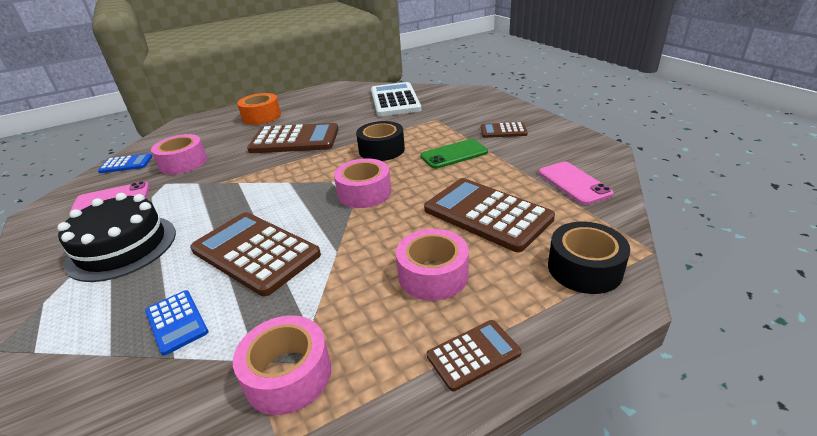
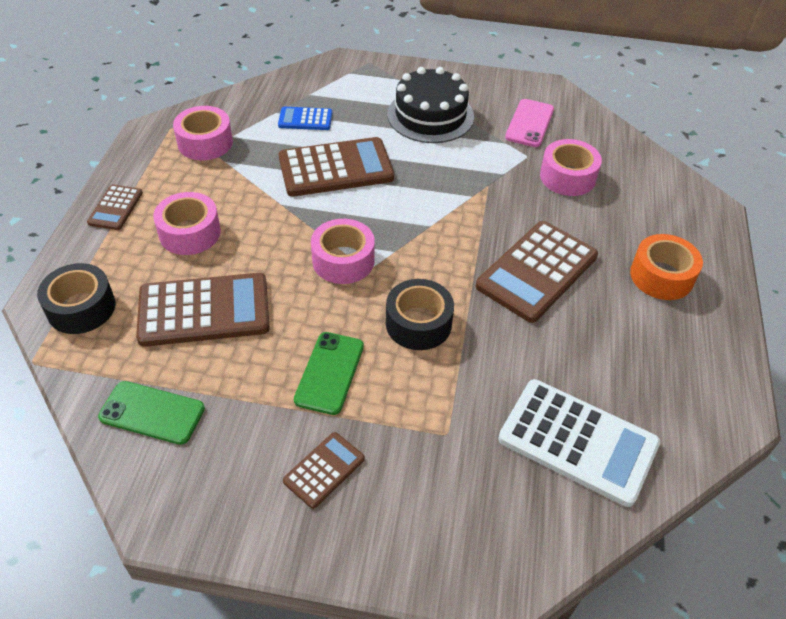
camera: 125 degrees right, 15 degrees up
(126, 164) = (610, 143): blue calculator -> none
(574, 183) = (152, 413): pink phone -> green phone

